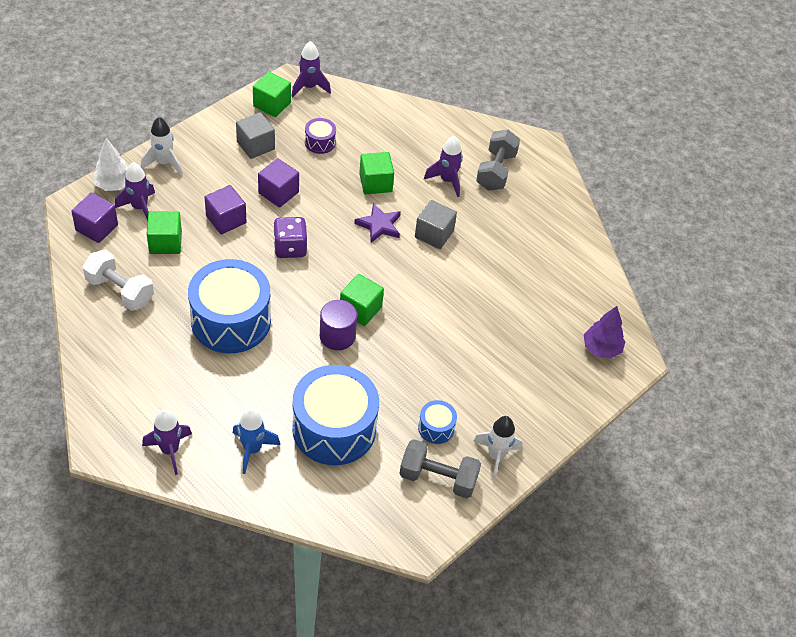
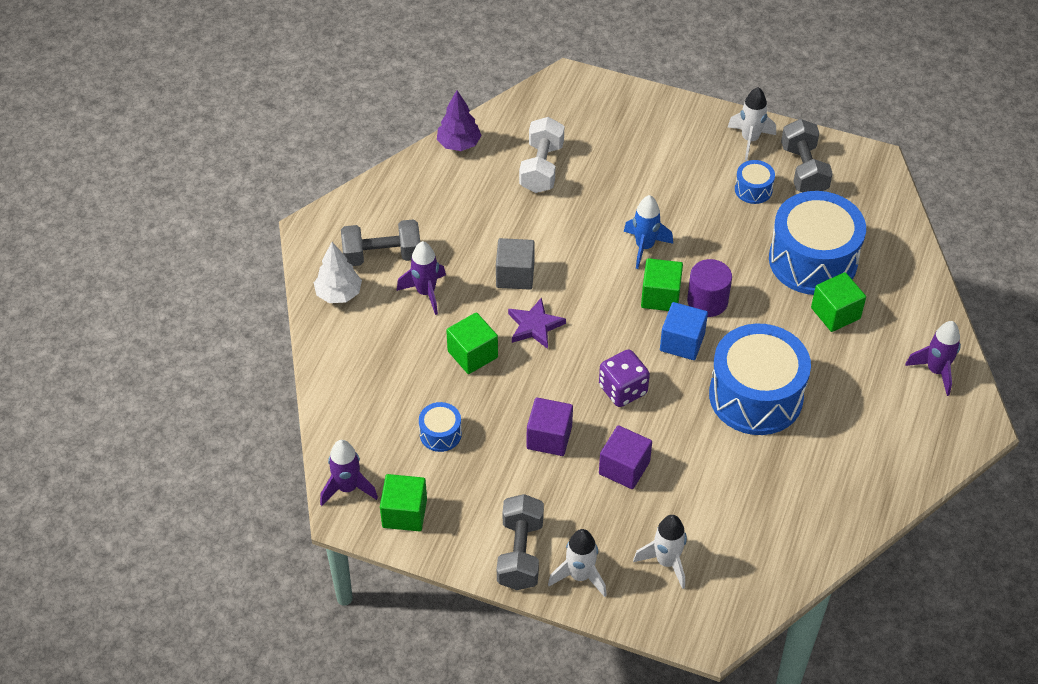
camera: 110 degrees left, 0 degrees up
(96, 228) = (726, 588): purple cube -> none
(114, 185) = (650, 609): white tree -> white tree (339, 294)
(120, 291) = (793, 514): white dumbbell -> white dumbbell (541, 168)
(139, 208) = (666, 562): purple rocket -> white rocket
(165, 242) = (698, 508): green cube -> green cube (835, 313)
(202, 143) = (520, 553): none -> grey dumbbell
(252, 449) = (883, 310): blue rocket -> blue rocket (644, 247)
(255, 145) = (488, 496): grey cube -> none
(309, 301) = (682, 342): none -> blue cube
(320, 142) = (440, 434): purple drum -> blue drum
(601, 348) = (573, 105): purple tree -> purple tree (459, 144)

